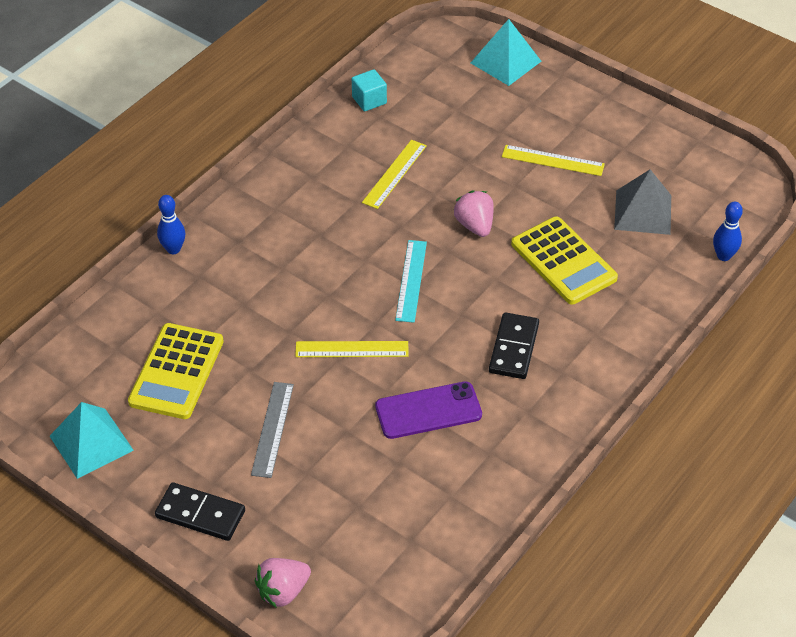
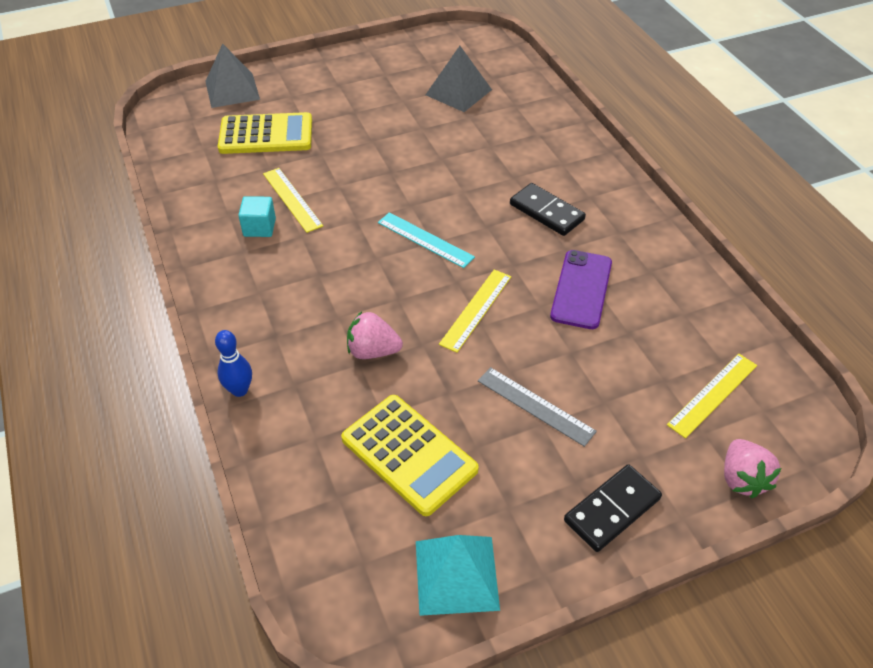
camera: 60 degrees left, 0 degrees up
(369, 100) = (189, 179): turquoise cube -> turquoise cube (259, 227)
(475, 225) = (395, 178): pink strawberry -> pink strawberry (373, 351)
(505, 62) = (232, 90): turquoise pyramid -> grey pyramid
(553, 160) = (364, 111): yellow ruler -> yellow ruler (712, 394)
(563, 261) = (475, 149): yellow calculator -> yellow calculator (266, 135)
(723, 256) = (533, 76): blue bowling pin -> none

